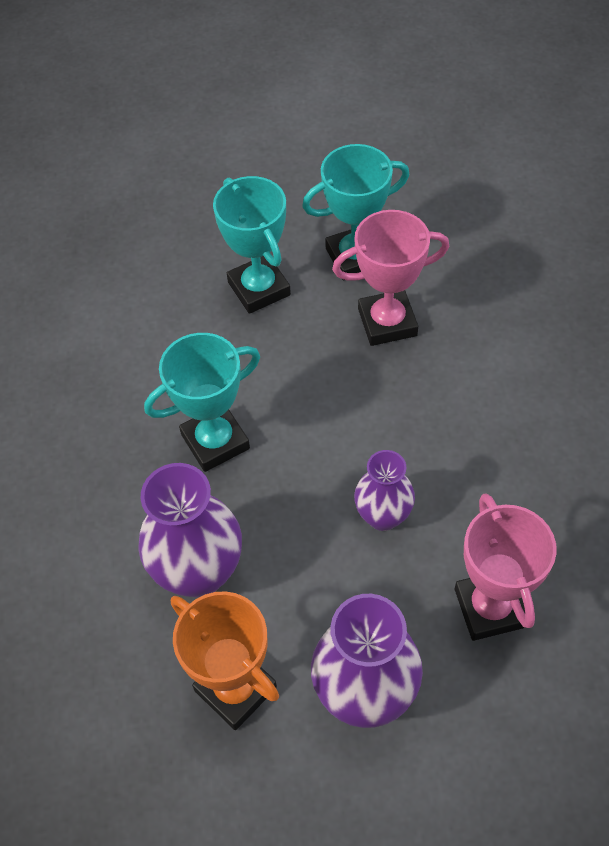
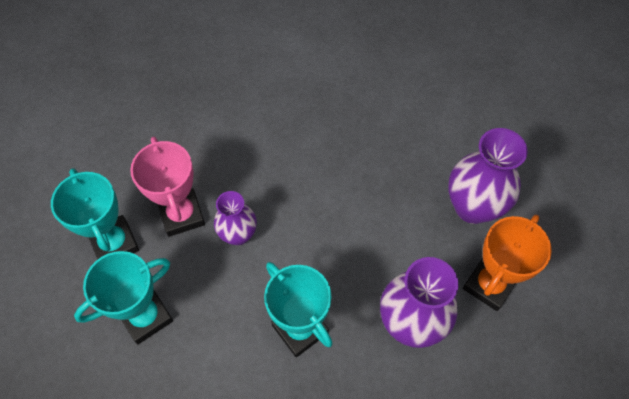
camera: 100 degrees left, 5 degrees up
(383, 516) = (348, 206): purple vase -> purple vase (238, 234)
(490, 608) = (403, 142): pink trophy -> none

